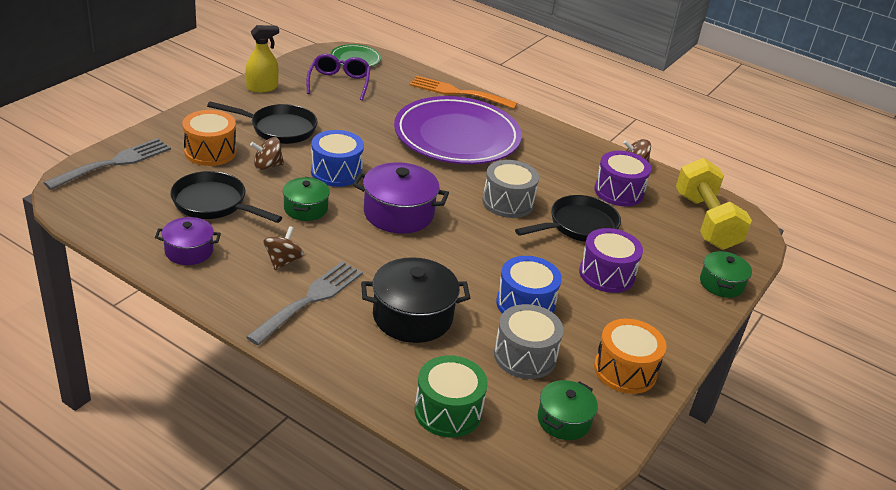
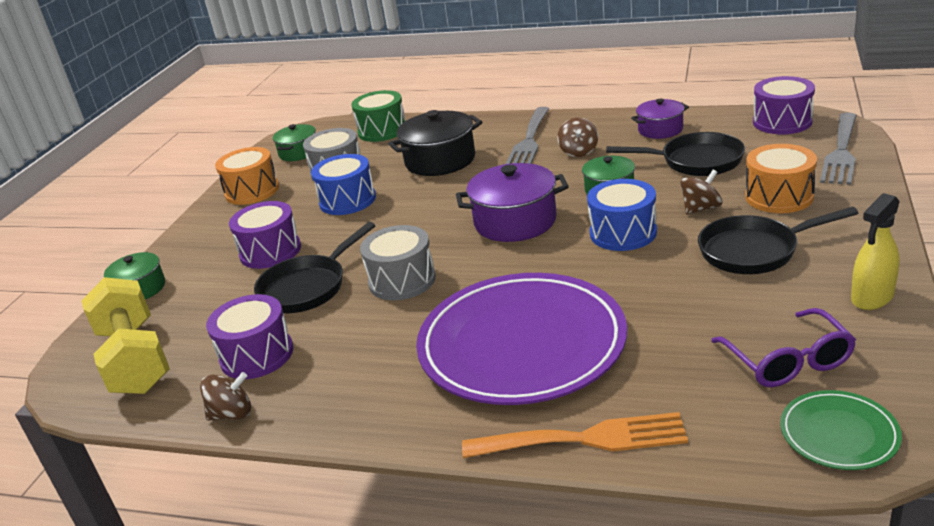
camera: 170 degrees right, 5 degrees down
(94, 208) = (782, 122): none -> purple drum

